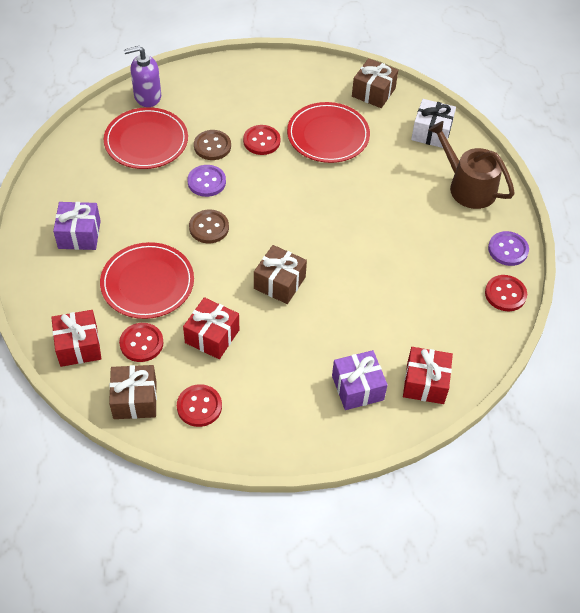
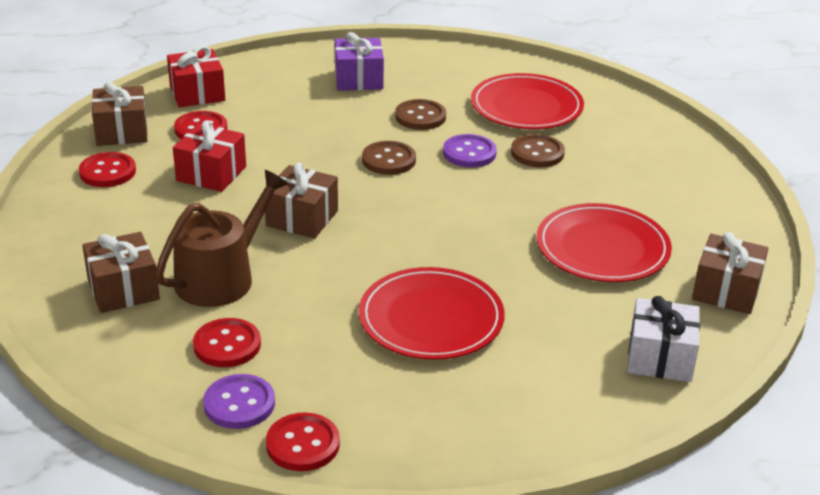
camera: 85 degrees right, 20 degrees down
(147, 96) = (608, 101): purple soap dispenser -> none
(147, 283) = (291, 126): red plate -> red plate (431, 318)
(149, 203) = (420, 117): none -> brown button
(261, 141) = (564, 190): red button -> red button (227, 345)
(357, 388) = (123, 289): purple gift -> brown gift
(425, 383) = (126, 352): red gift -> none
(467, 186) = (543, 401): brown watering can -> brown watering can (221, 277)
(508, 249) = (405, 450): purple button -> purple button (239, 404)

